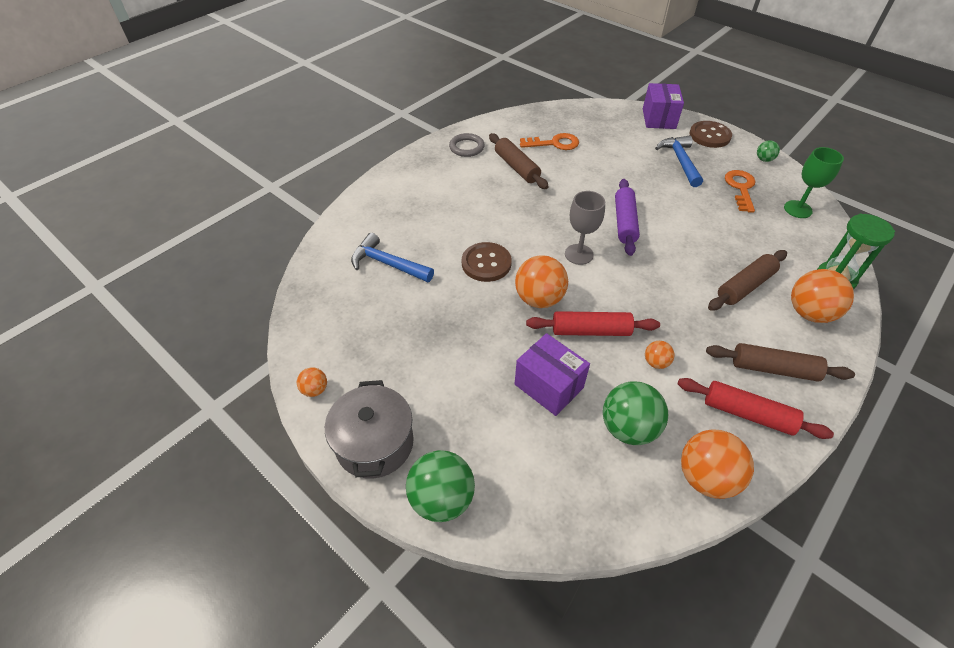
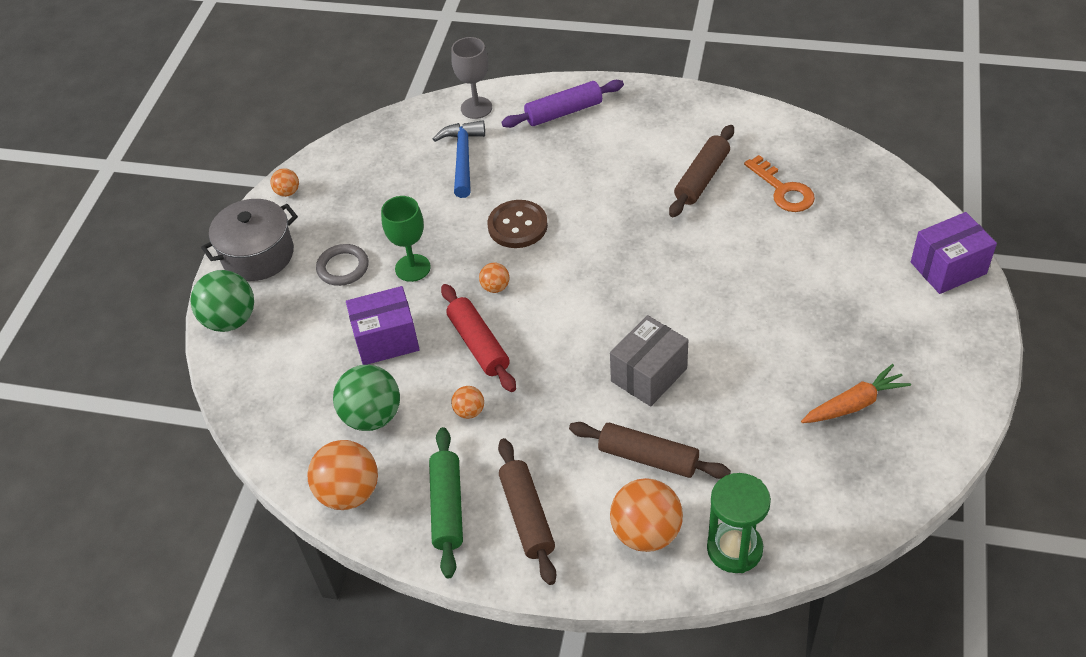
camera: 65 degrees right, 0 degrees up
(466, 147) = (702, 121): grey ring -> grey ring (343, 267)
(539, 299) = (495, 287): orange ball -> orange ball, size x0.50
(549, 386) = (386, 340): purple box -> purple box turned 60 degrees clockwise
(579, 254) = (589, 292): grey goblet -> grey goblet (476, 108)
(624, 222) = (678, 311): purple rolling pin -> purple rolling pin (563, 112)
(672, 257) = (649, 375): none -> grey box
(680, 161) = (860, 323): blue hammer -> none
(709, 136) = (958, 336): brown button -> none
(740, 188) = (854, 404): orange key -> orange carrot
(747, 414) = (447, 507): red rolling pin -> green rolling pin
(764, 159) = (954, 413): green ball -> none
(798, 209) = (859, 479): green goblet -> green goblet (412, 268)

